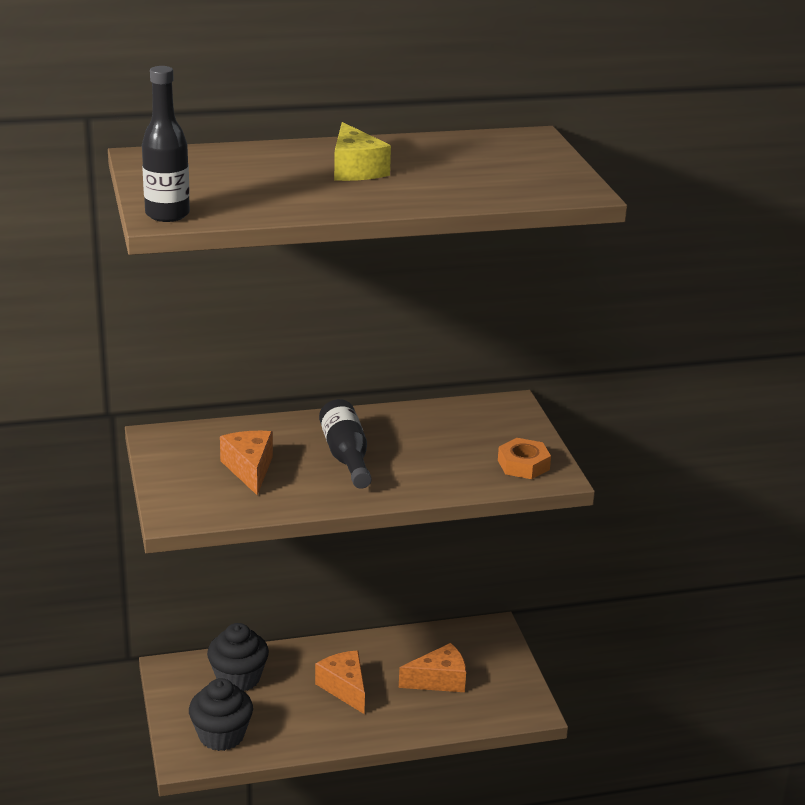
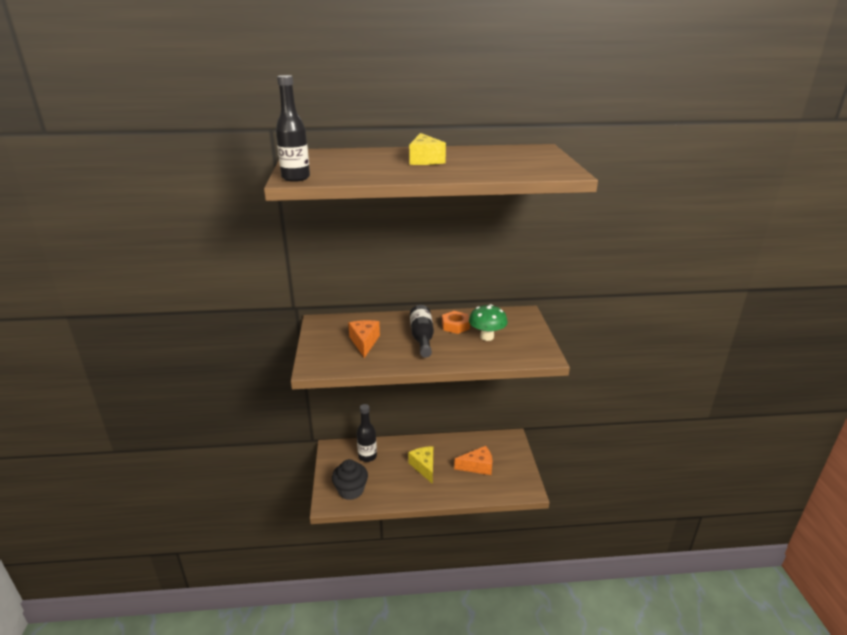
camera: 10 degrees right, 0 degrees up
(238, 678) = (367, 456): black cupcake -> black bottle
(344, 688) = (424, 467): orange cheese -> yellow cheese
(455, 449) = (487, 337): none -> green mushroom
(523, 465) = (527, 348): orange nut -> orange nut (455, 326)

